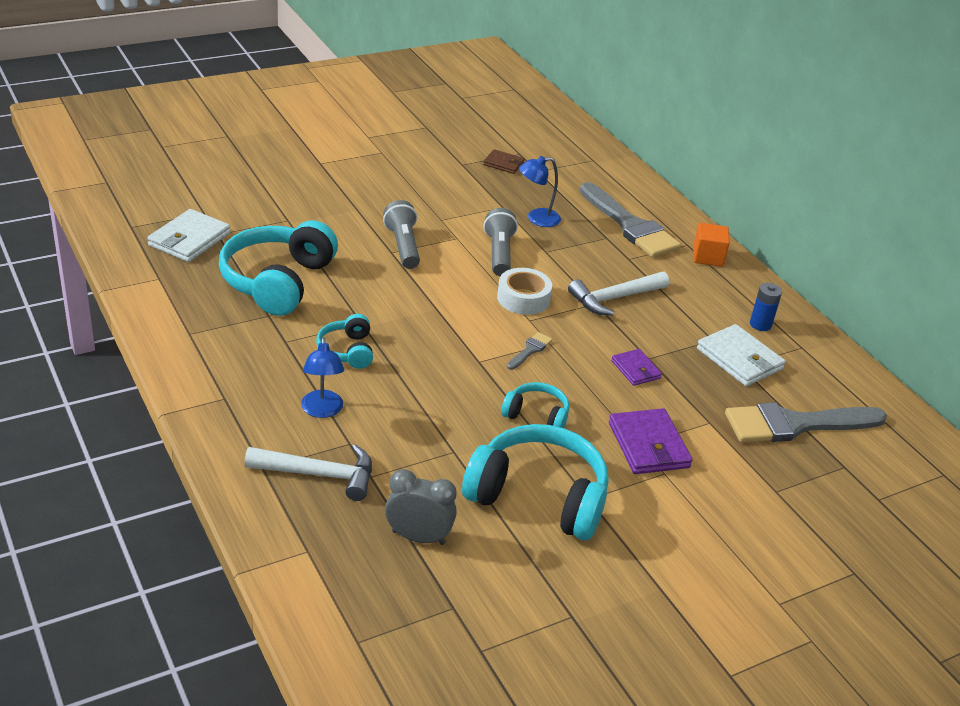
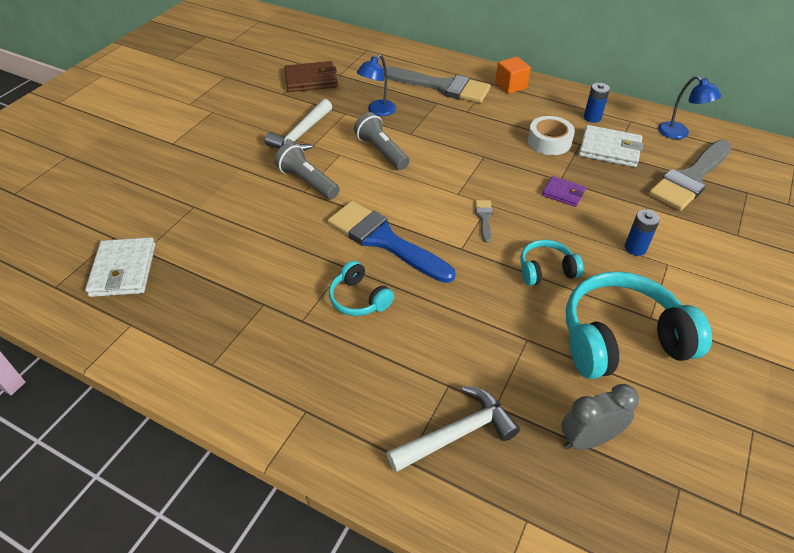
camera: 30 degrees left, 10 degrees up
(278, 281) = (240, 267): turquoise headphones -> none
(322, 410) = (397, 368): blue lamp -> blue lamp (679, 133)
(417, 321) = (384, 240): none -> blue brush
(503, 164) = (311, 80): brown wallet -> brown wallet, size x1.68
(523, 298) = (435, 179): white tape -> white tape (549, 141)
(614, 298) = (491, 146): white hammer -> white hammer (301, 135)
(648, 445) = (635, 248): purple wallet -> blue battery

